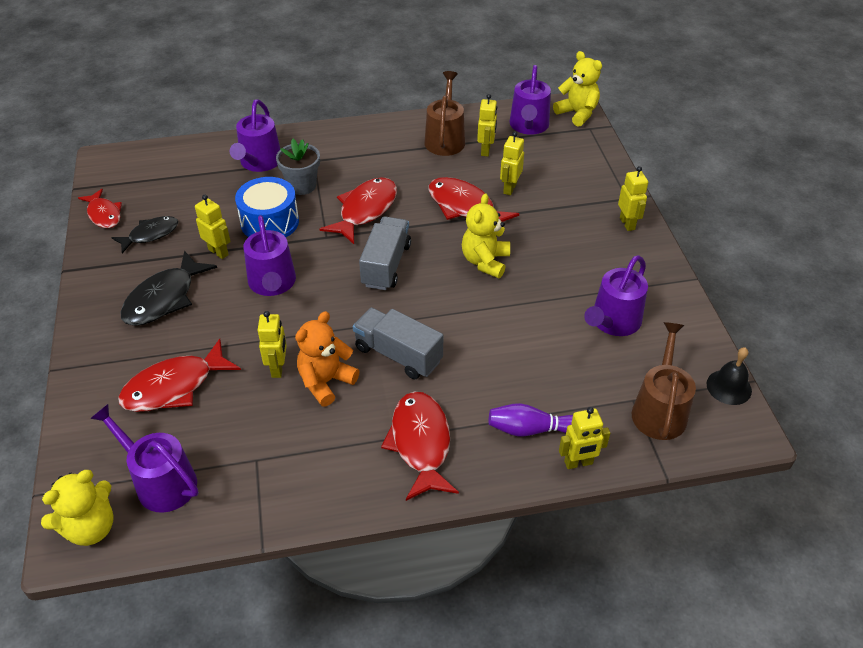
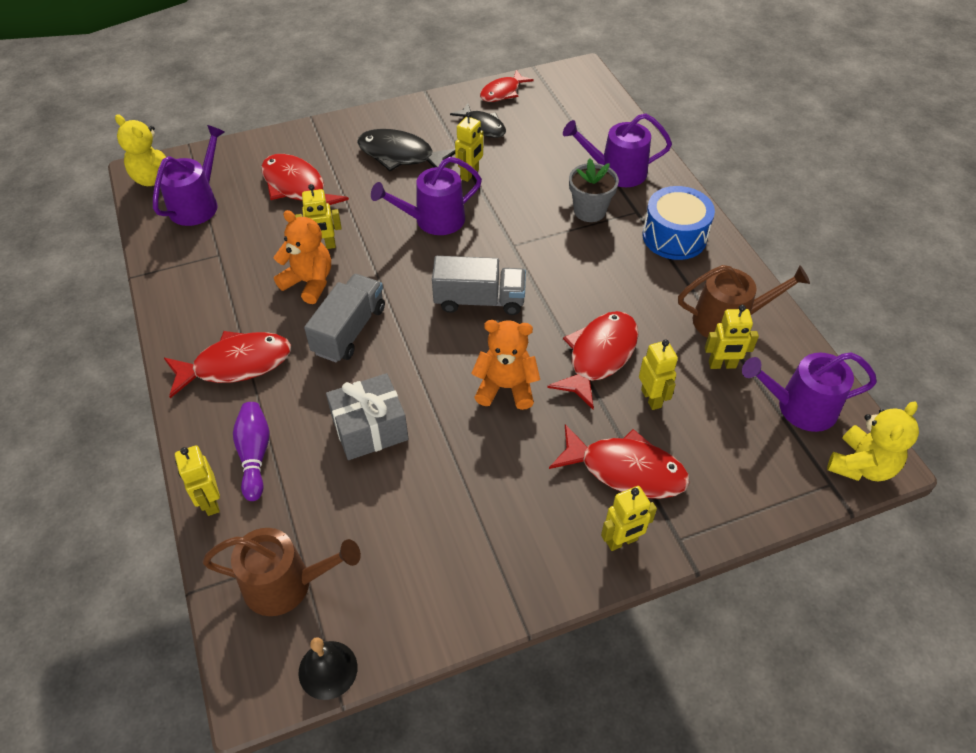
camera: 80 degrees right, 5 degrees up
(270, 222) = (523, 199): blue drum -> blue drum (674, 237)
(365, 210) = (565, 268): red fish -> red fish (626, 470)
(485, 261) = (506, 387): yellow teddy bear -> orange teddy bear
(509, 188) = (651, 398): yellow robot -> yellow robot turned 60 degrees clockwise
(514, 348) = (370, 429): none -> grey gift
(613, 322) = (426, 529): purple watering can -> none

